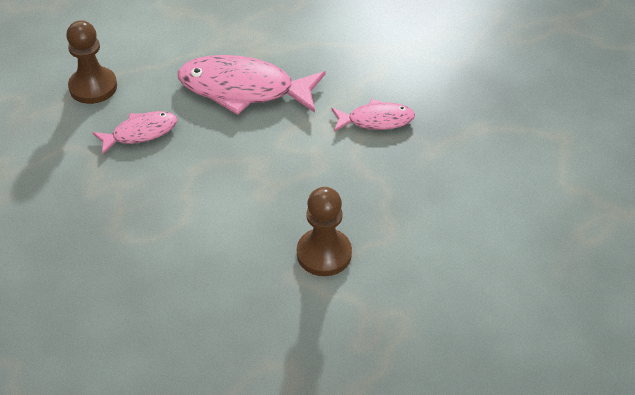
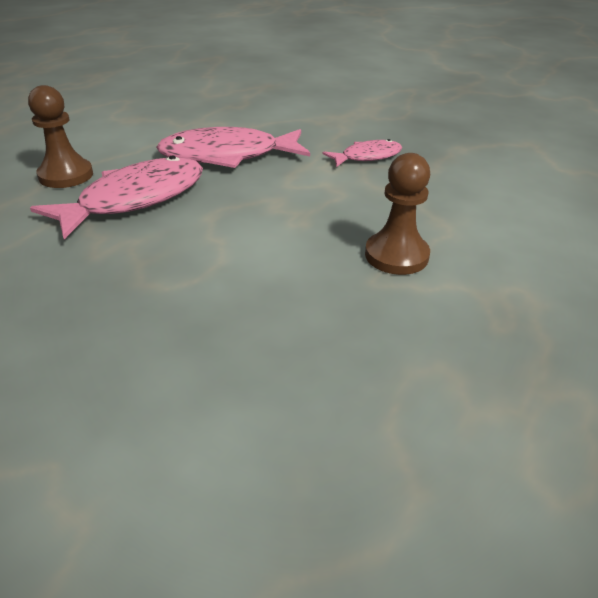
camera: 20 degrees left, 10 degrees down
(140, 133) = (135, 199): pink fish -> pink fish, size x1.82

